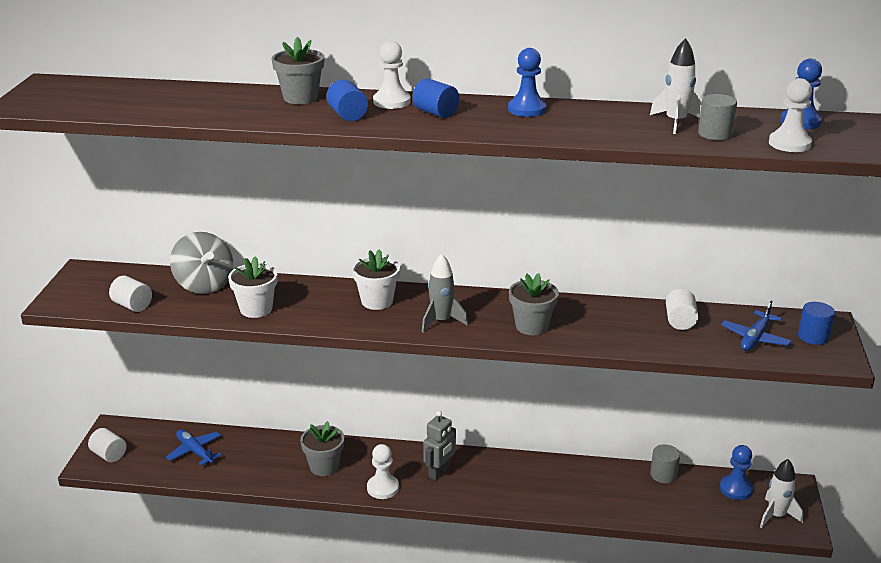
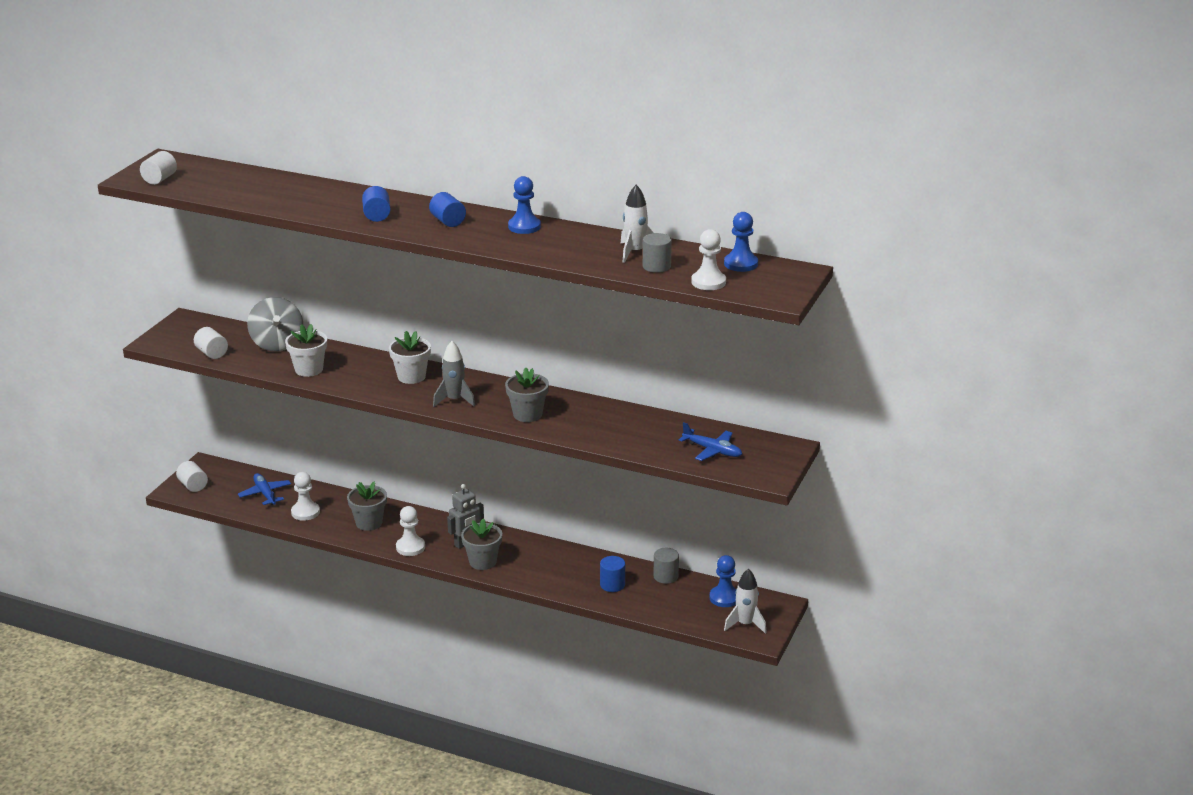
camera: 15 degrees right, 0 degrees up
(300, 98) = (351, 195): grey flower pot -> grey flower pot (482, 562)
(392, 102) = (421, 207): white pawn -> white pawn (305, 512)
(680, 321) = (658, 428): white cylinder -> white cylinder (159, 179)
(755, 338) = (712, 450): blue plane -> blue plane turned 105 degrees counterclockwise
(813, 337) = (765, 457): blue cylinder -> blue cylinder (612, 585)

